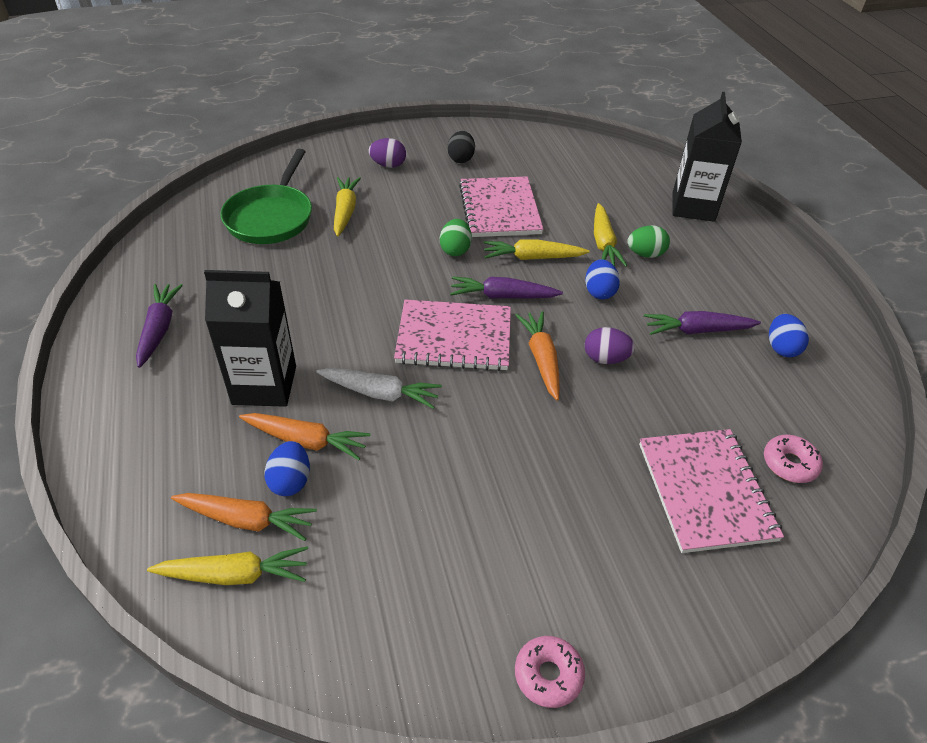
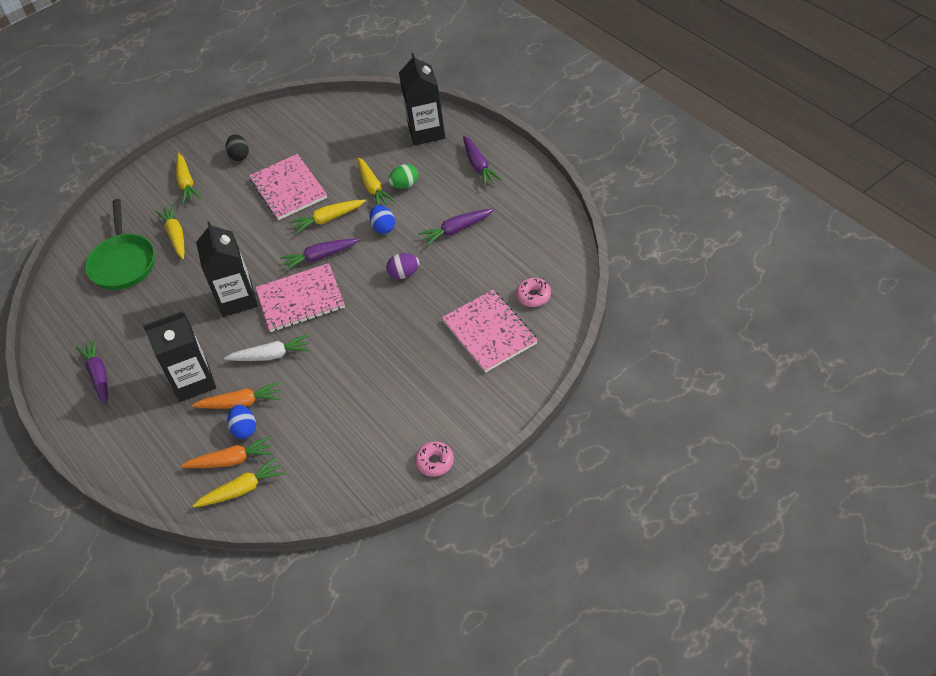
camera: 15 degrees left, 5 degrees up
(375, 306) = (237, 299): none -> black carton
(388, 165) = (186, 183): purple egg -> yellow carrot
(455, 250) = (271, 235): green egg -> none
(541, 359) = (363, 291): orange carrot -> none
(751, 266) = (479, 166): none -> purple carrot
(781, 348) = (512, 221): blue egg -> none

